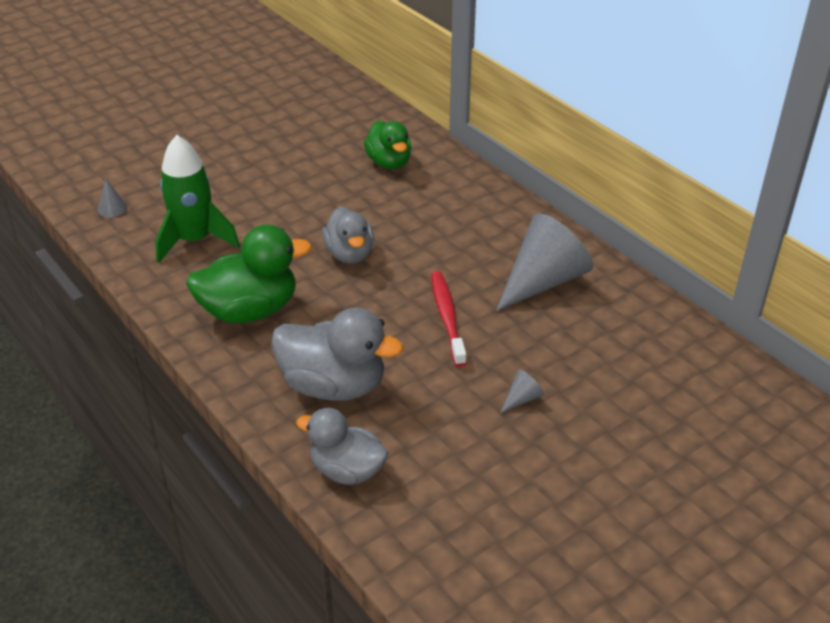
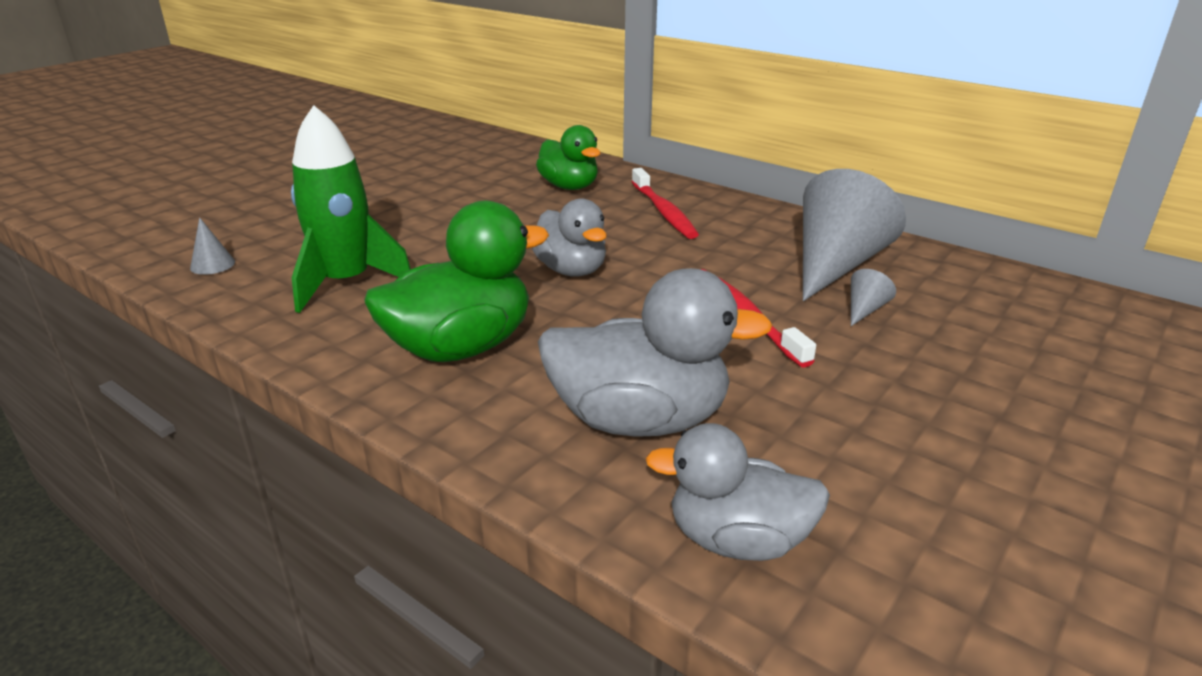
camera: 15 degrees left, 10 degrees down
(448, 203) = (663, 211): none -> red toothbrush
(522, 398) = (921, 391): grey cone -> grey cone (864, 309)

